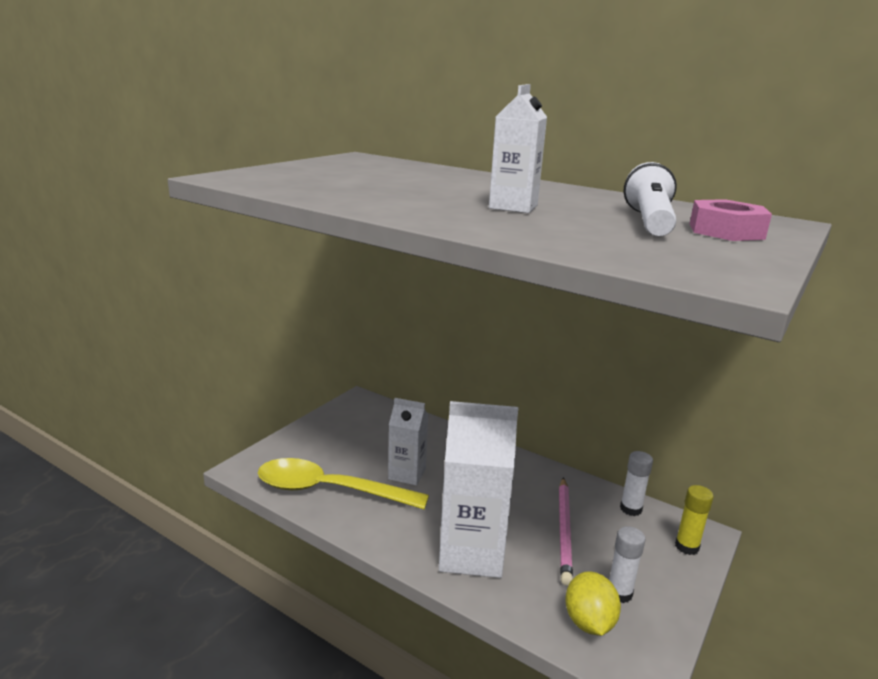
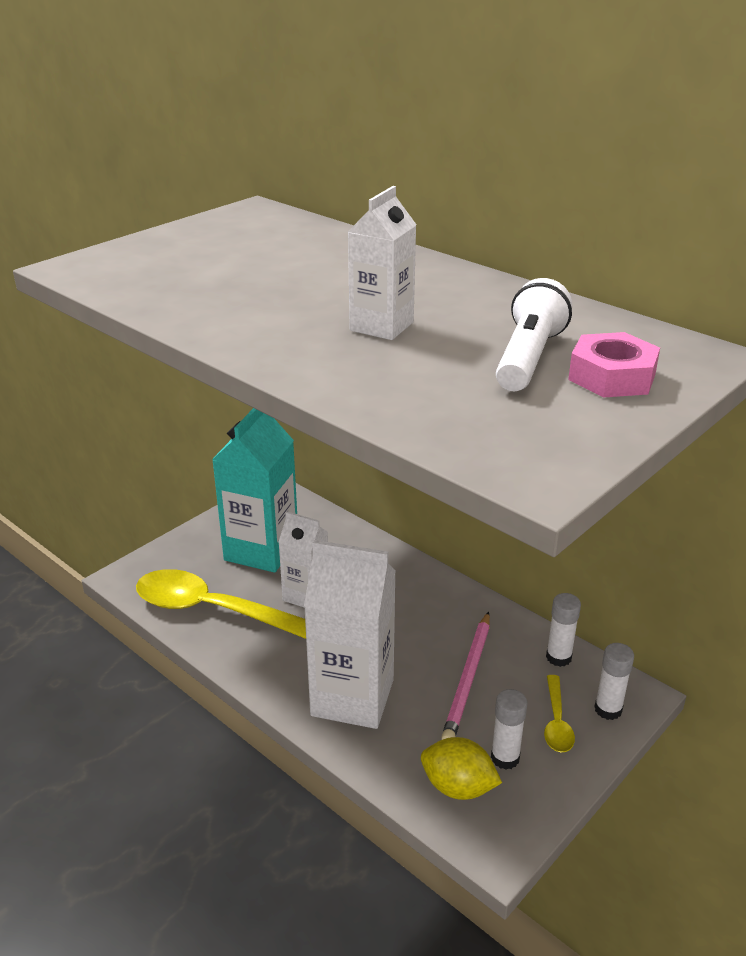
camera: 10 degrees right, 10 degrees up
(359, 442) = (261, 550): none -> turquoise carton
(589, 622) = (458, 787): yellow lemon -> yellow lemon turned 75 degrees counterclockwise
(650, 560) = (556, 722): none -> yellow spoon
(686, 546) = (608, 709): yellow glue stick -> white glue stick

